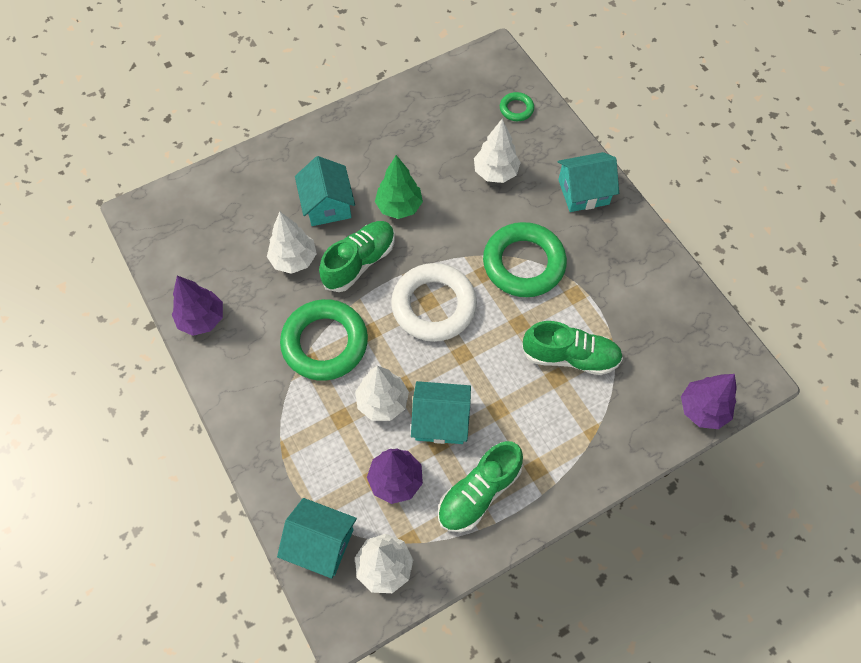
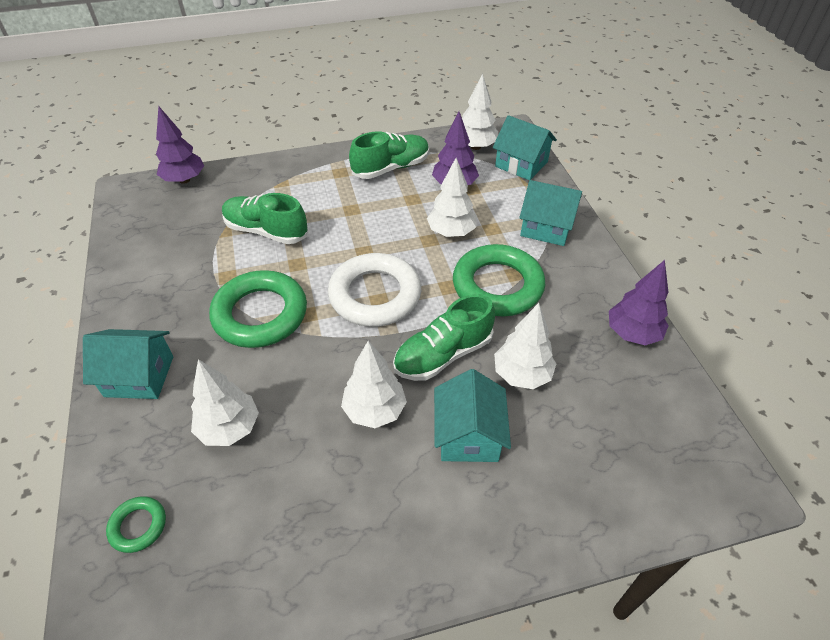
camera: 165 degrees left, 15 degrees down
(399, 207) = (374, 410): green tree -> white tree
(440, 420) = (404, 211): turquoise house -> turquoise house (546, 228)

